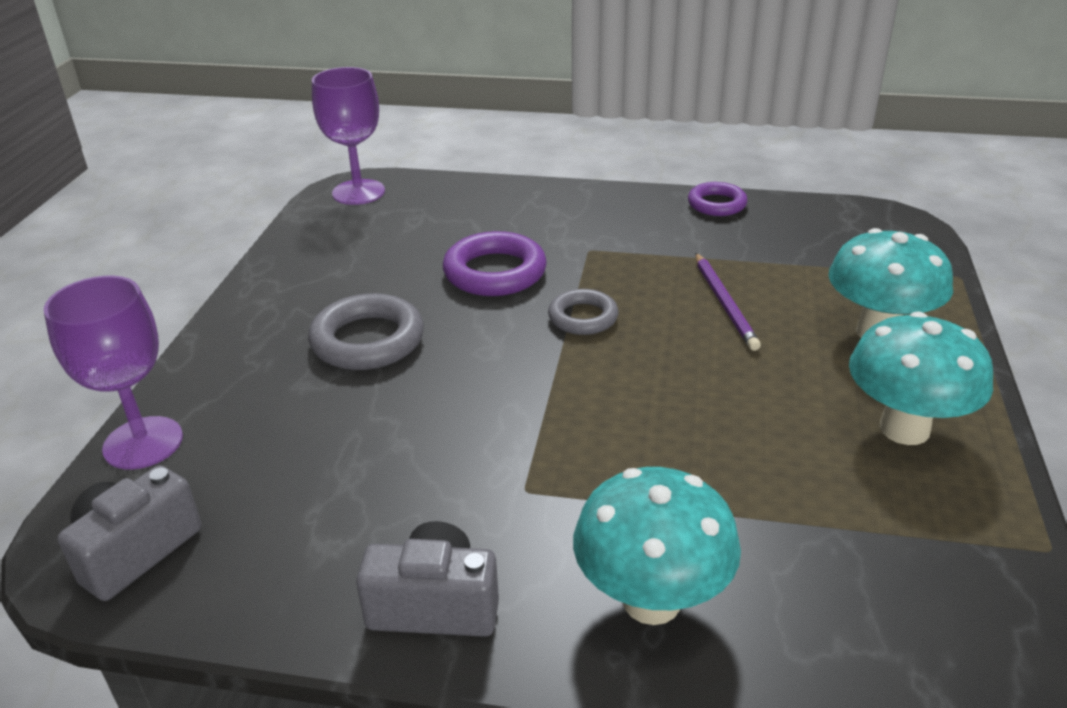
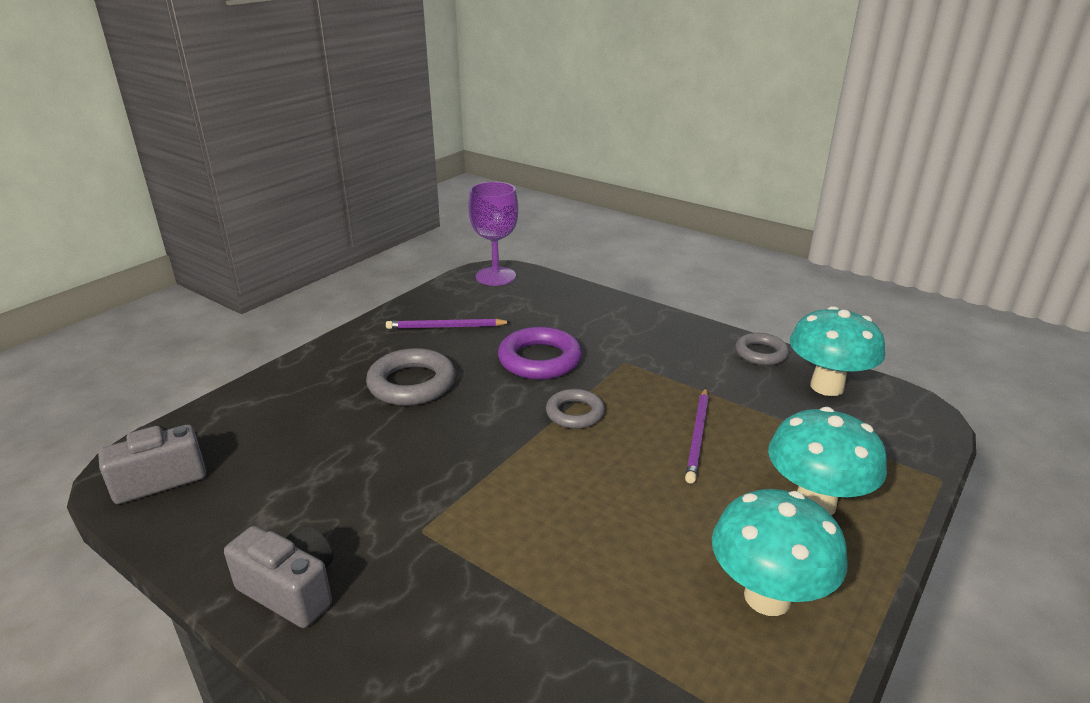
camera: 25 degrees right, 5 degrees down
(143, 443) = (223, 409): purple goblet -> none
(350, 265) = (446, 327): none -> purple pencil
(651, 601) = (435, 653): turquoise mushroom -> turquoise mushroom (827, 386)
(716, 204) = (761, 353): purple ring -> grey ring

